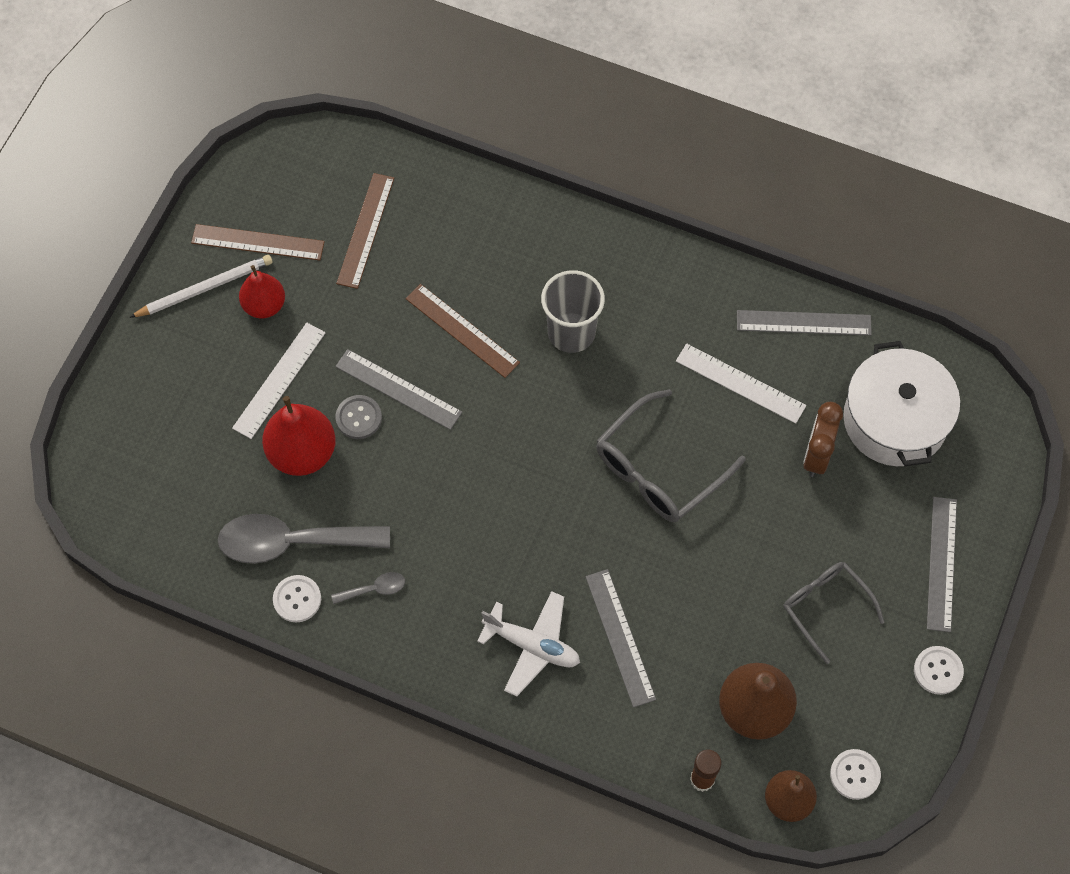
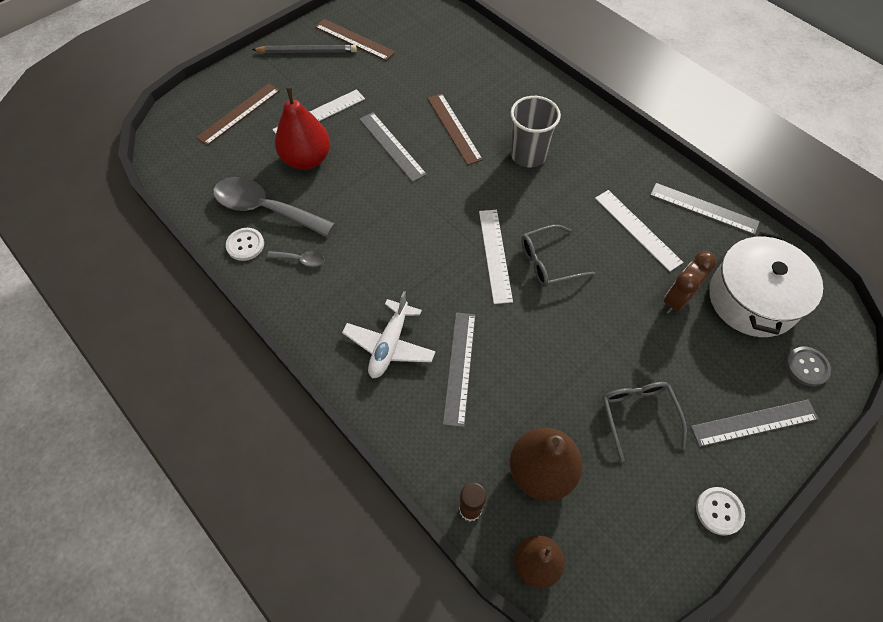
camera: 25 degrees right, 5 degrees down
(205, 288) = (307, 51): white pencil -> grey pencil
(264, 305) = (337, 72): red pear -> none
(358, 418) = (356, 153): grey button -> grey button (807, 367)
(365, 230) = (424, 55): brown ruler -> brown ruler (239, 114)
(532, 646) = (389, 345): white plane -> white plane turned 60 degrees clockwise
(595, 486) = (495, 255): none -> white ruler
(659, 469) = (548, 262): grey glasses -> grey glasses, size x0.66
(855, 775) = (607, 569): white button -> none
(941, 563) = (754, 423): grey ruler -> grey ruler turned 45 degrees clockwise

